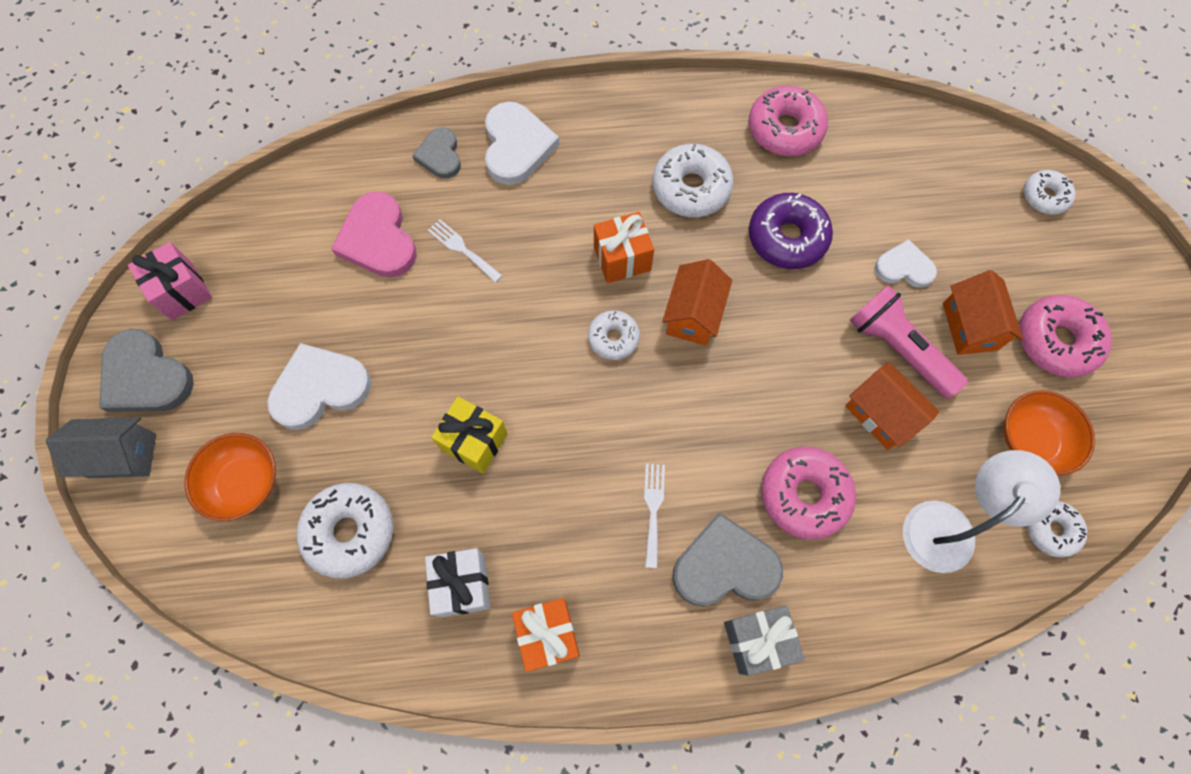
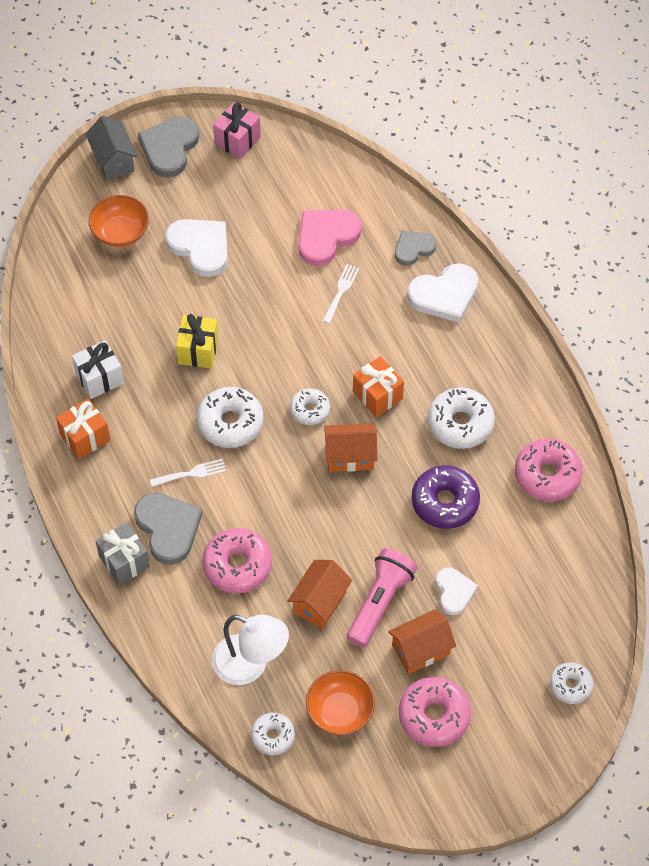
camera: 70 degrees right, 10 degrees down
(350, 532) = (110, 303): white donut -> white donut (230, 423)

